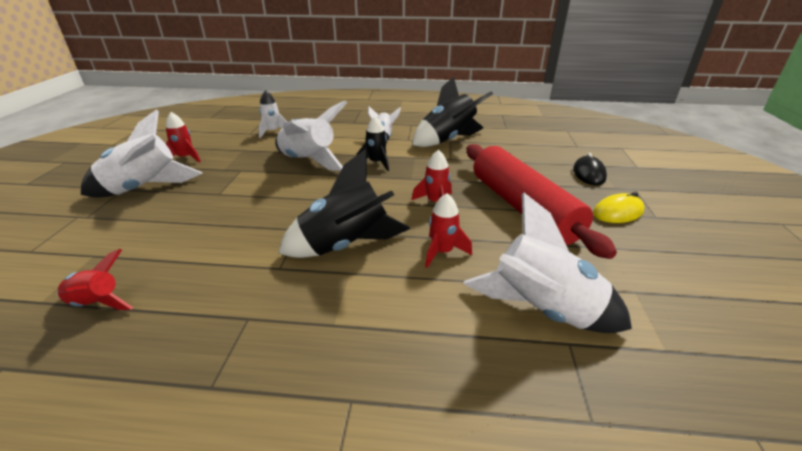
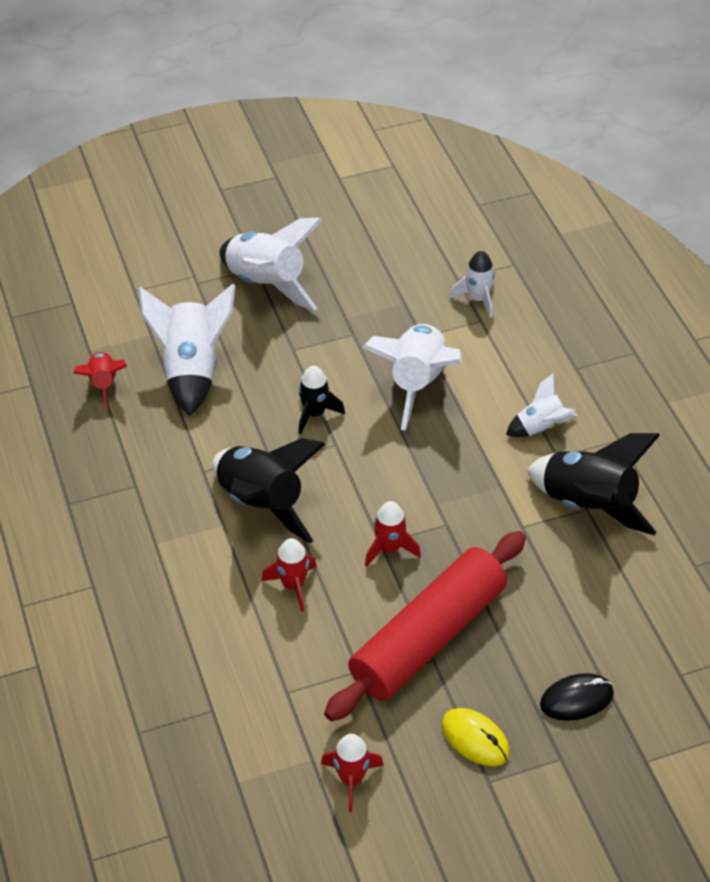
camera: 65 degrees right, 15 degrees up
(185, 158) = (349, 267): red rocket -> red rocket (351, 779)
(376, 163) = (456, 452): black rocket -> black rocket (314, 413)
(543, 310) = (244, 685): white rocket -> white rocket (191, 370)

